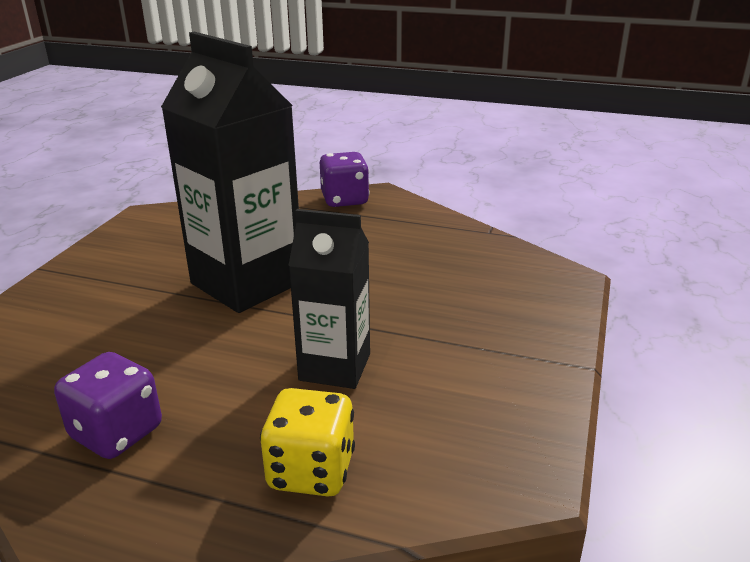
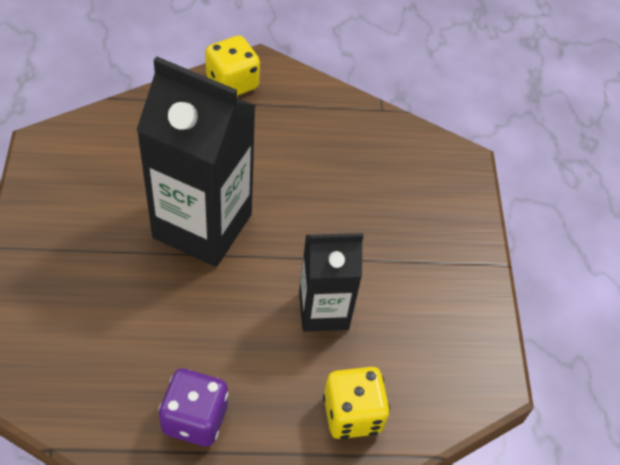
camera: 25 degrees left, 25 degrees up
(344, 200) = (232, 83): purple dice -> yellow dice

